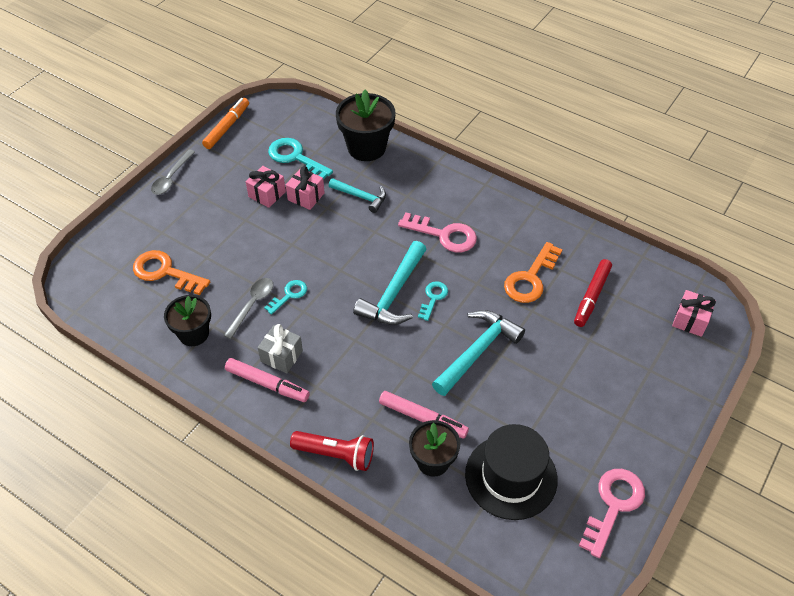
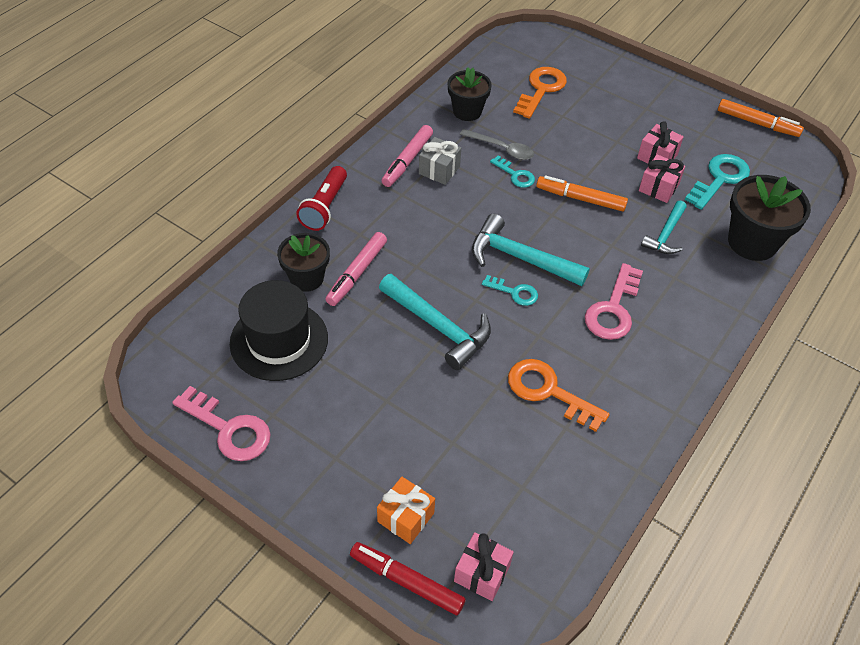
camera: 90 degrees right, 0 degrees up
(171, 177) = (669, 86): grey spoon -> none
(320, 249) = (580, 198): none -> orange marker
(591, 296) = (521, 456): red marker -> red marker (407, 581)
(661, 367) = (405, 517): none -> orange gift

